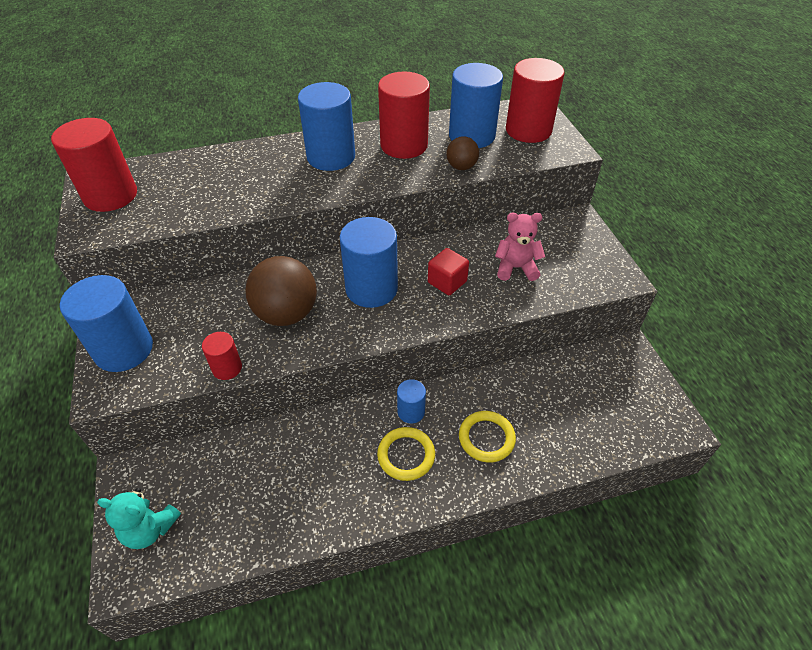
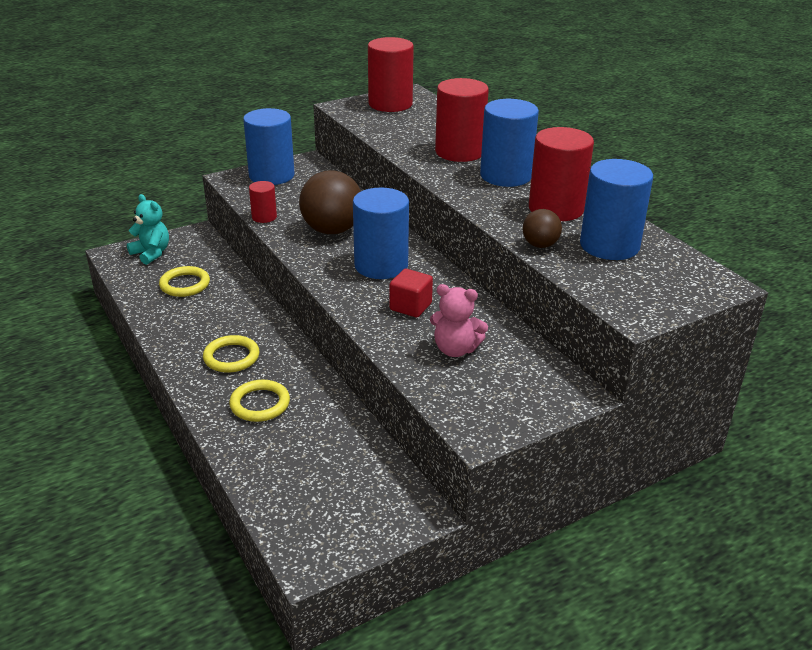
camera: 75 degrees right, 15 degrees down
(150, 529) = (151, 253): turquoise teddy bear -> turquoise teddy bear turned 135 degrees clockwise
(245, 492) = (185, 284): none -> yellow ring
(411, 411) = (281, 353): blue cylinder -> none
(516, 268) = (455, 349): pink teddy bear -> pink teddy bear turned 120 degrees clockwise
(528, 130) = (655, 282): red cylinder -> red cylinder (459, 152)

